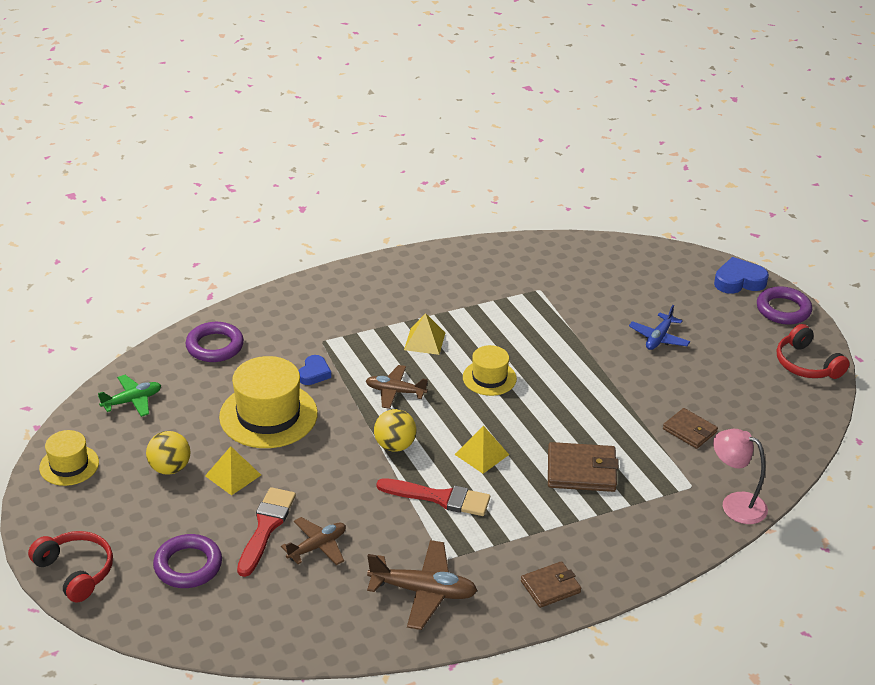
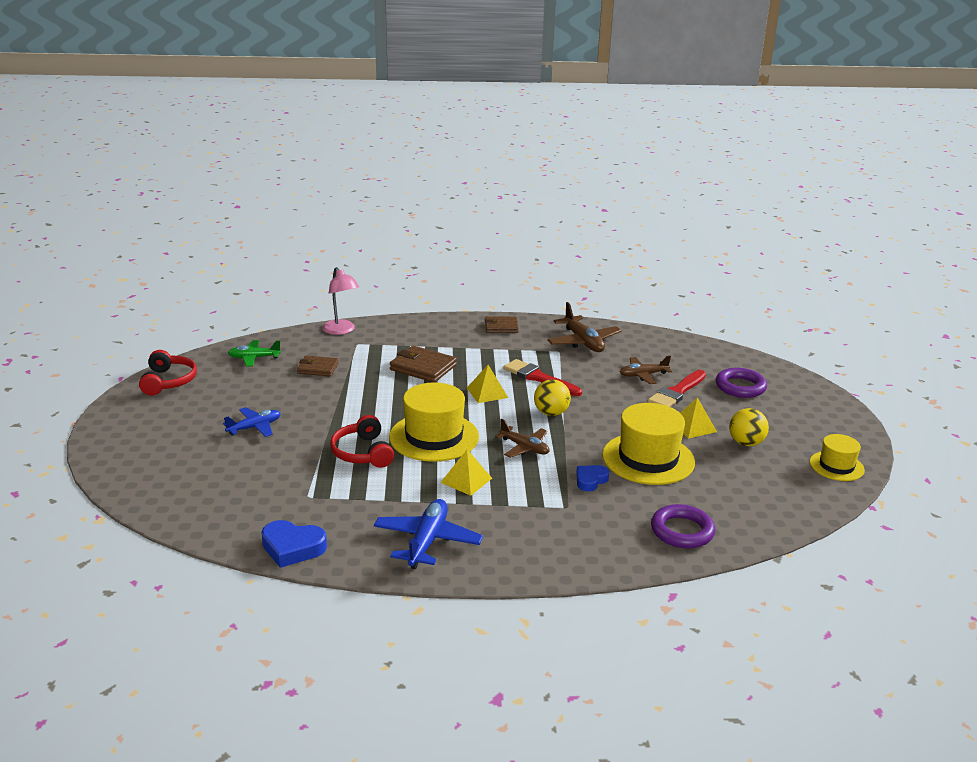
camera: 155 degrees left, 10 degrees down
(75, 571) = (825, 402): red headphones -> red headphones (363, 453)
(132, 401) = (776, 502): green plane -> green plane (254, 358)
(415, 281) = (427, 541): none -> blue plane
(423, 591) = (583, 342): brown plane -> brown plane turned 150 degrees counterclockwise
(489, 378) = (434, 437): yellow hat -> yellow hat, size x1.74
(689, 431) = (318, 368): brown wallet -> brown wallet turned 60 degrees counterclockwise
(739, 281) = (113, 451): blue heart -> blue heart (292, 548)
(783, 310) = (117, 419): purple ring -> none

